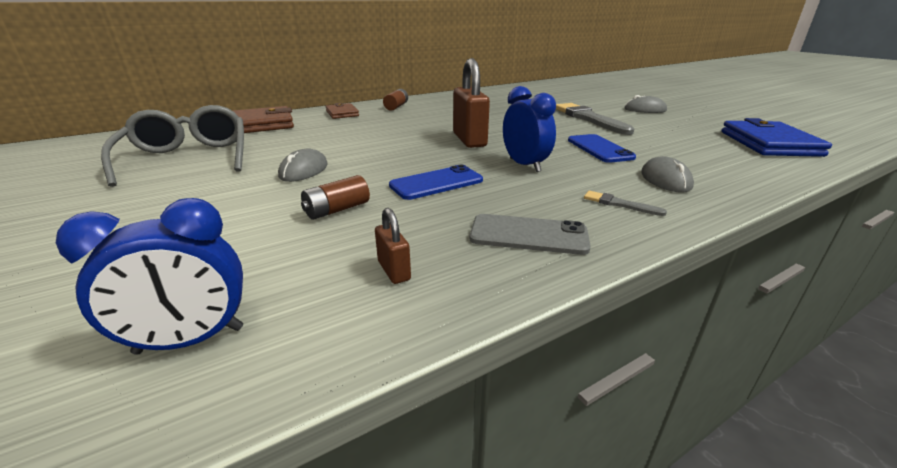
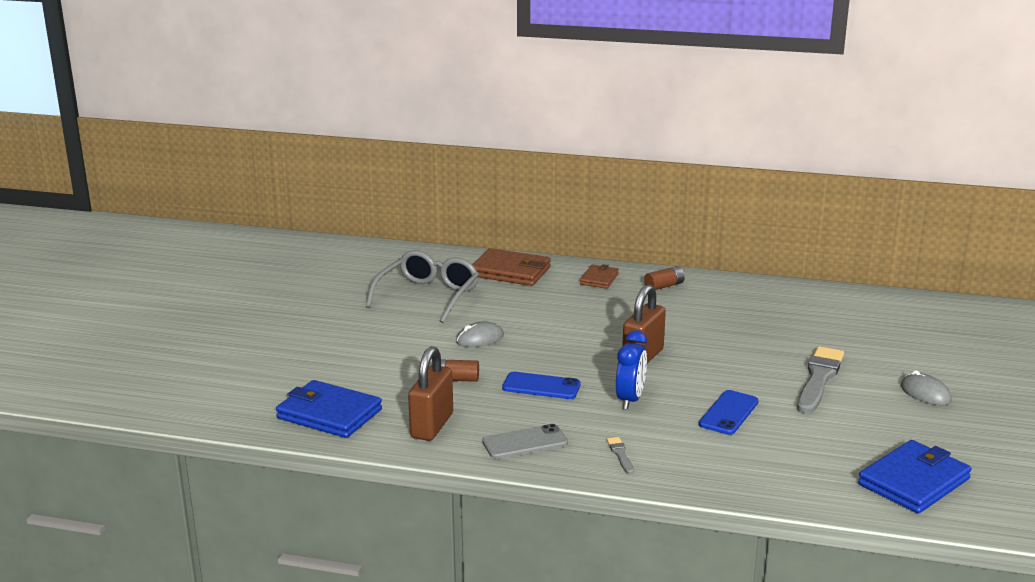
camera: 45 degrees right, 5 degrees down
(190, 340) = (329, 414): blue clock -> blue wallet
(394, 270) = (432, 426): brown padlock -> brown padlock, size x2.11
(528, 235) = (525, 442): grey phone -> grey phone turned 75 degrees counterclockwise
(665, 180) = (702, 458): grey mouse -> none

